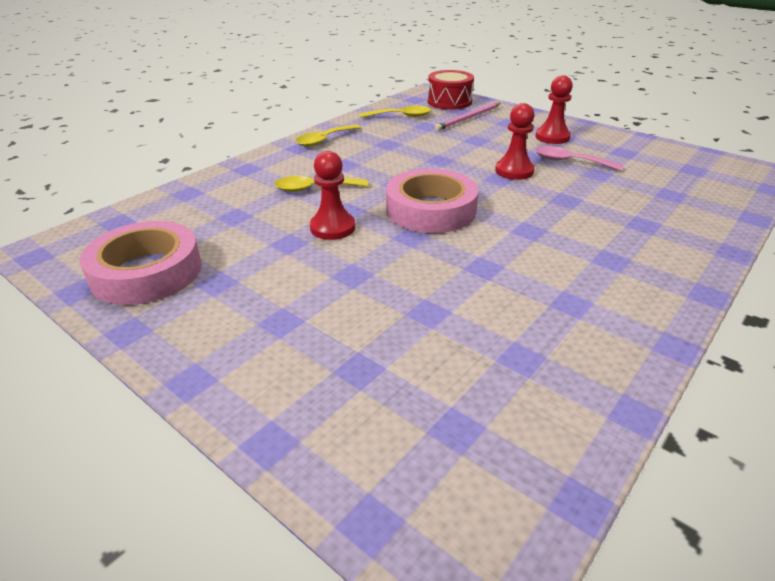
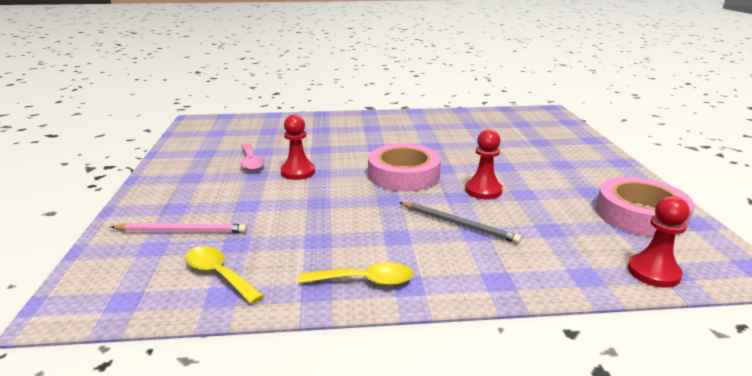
camera: 135 degrees left, 10 degrees down
(314, 188) = (458, 224): yellow spoon -> grey pencil
(449, 102) = (117, 268): red drum -> none
(552, 137) = (198, 180): red pawn -> red pawn (653, 272)

